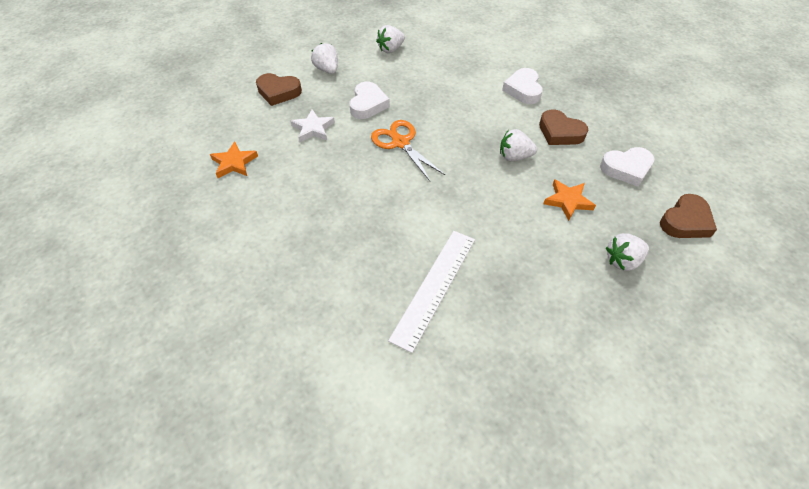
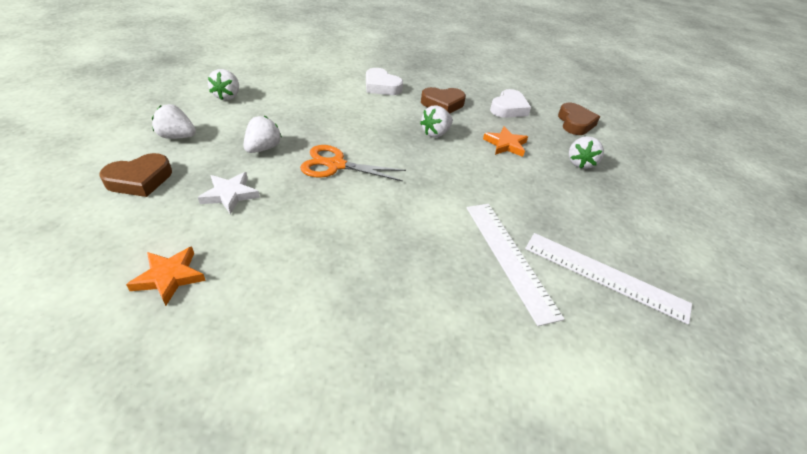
camera: 50 degrees left, 10 degrees down
(368, 104) = (263, 148): white heart -> white strawberry
(491, 354) = (604, 276): none -> white ruler

